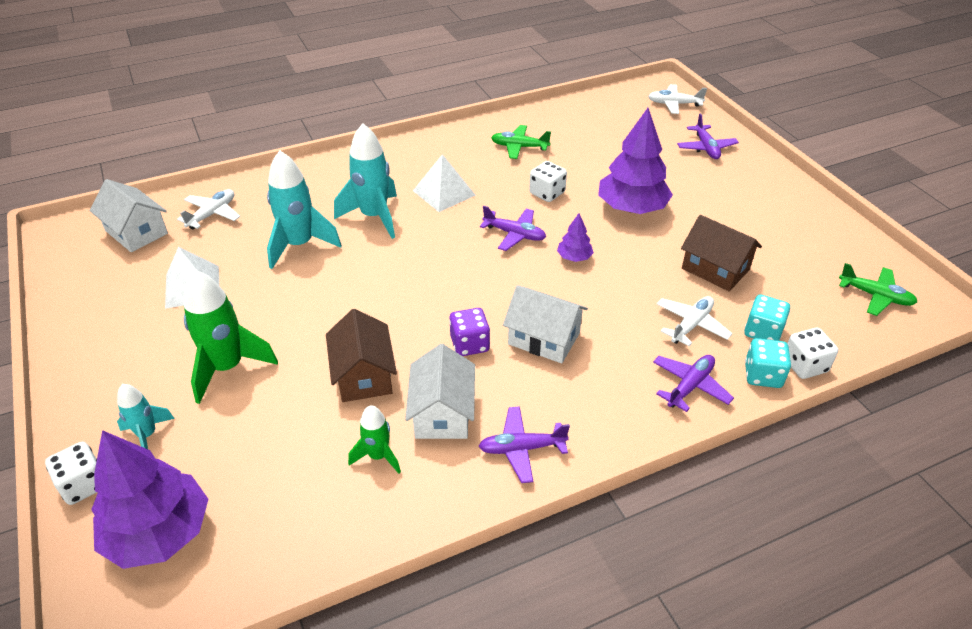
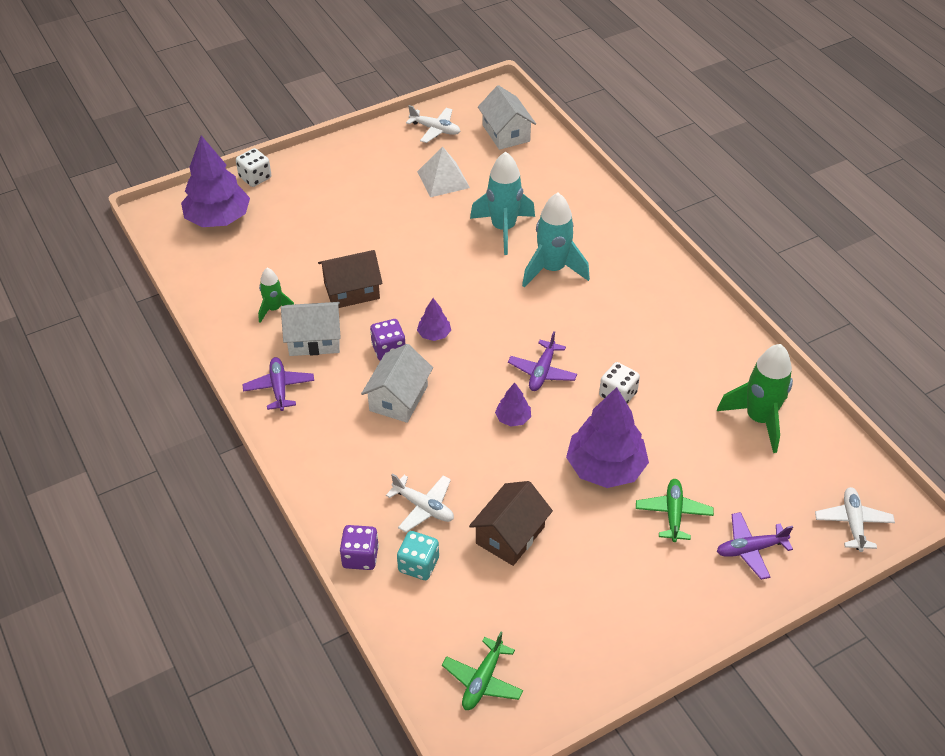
camera: 85 degrees right, 5 degrees up
(136, 232) = (506, 133): white house -> white house turned 60 degrees counterclockwise
(147, 435) = (294, 194): turquoise rocket -> none
(212, 214) = (537, 169): white plane -> white plane (435, 129)
(228, 367) = (357, 217): green rocket -> green rocket (759, 419)
(444, 192) = (601, 314): white pyramid -> none
(451, 306) = (434, 334): none -> purple tree
(519, 147) = (702, 368): green plane -> green plane (673, 514)
(690, 386) = (345, 500): purple plane -> none
(762, 375) = (360, 557): turquoise dice -> purple dice
(804, 365) = (374, 593): white dice -> none

